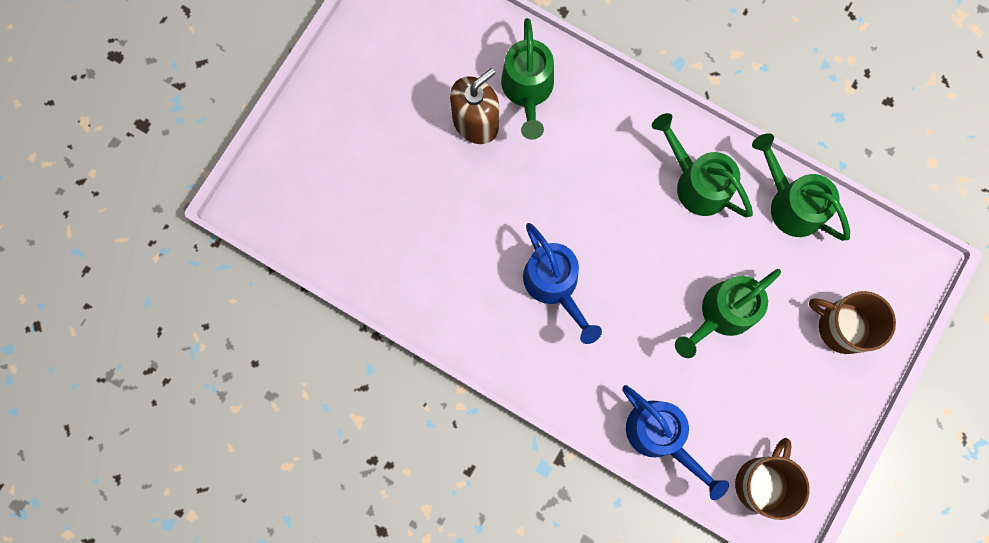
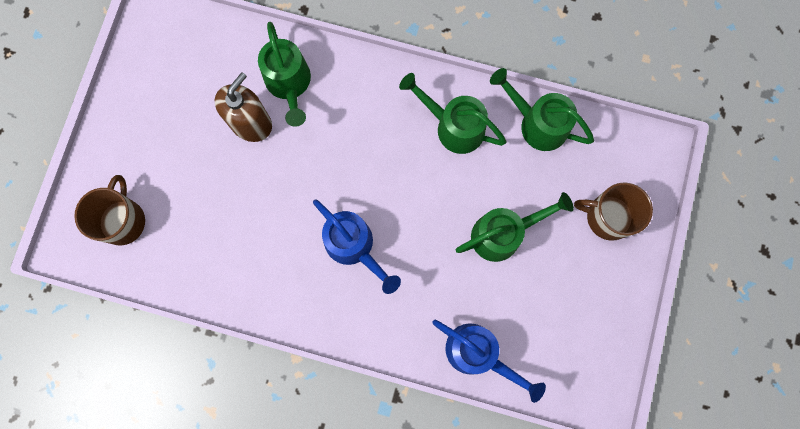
camera: 15 degrees left, 0 degrees up
(721, 314) = (503, 234): green watering can -> green watering can turned 150 degrees counterclockwise
(762, 483) = (575, 370): brown mug -> brown mug (123, 220)

